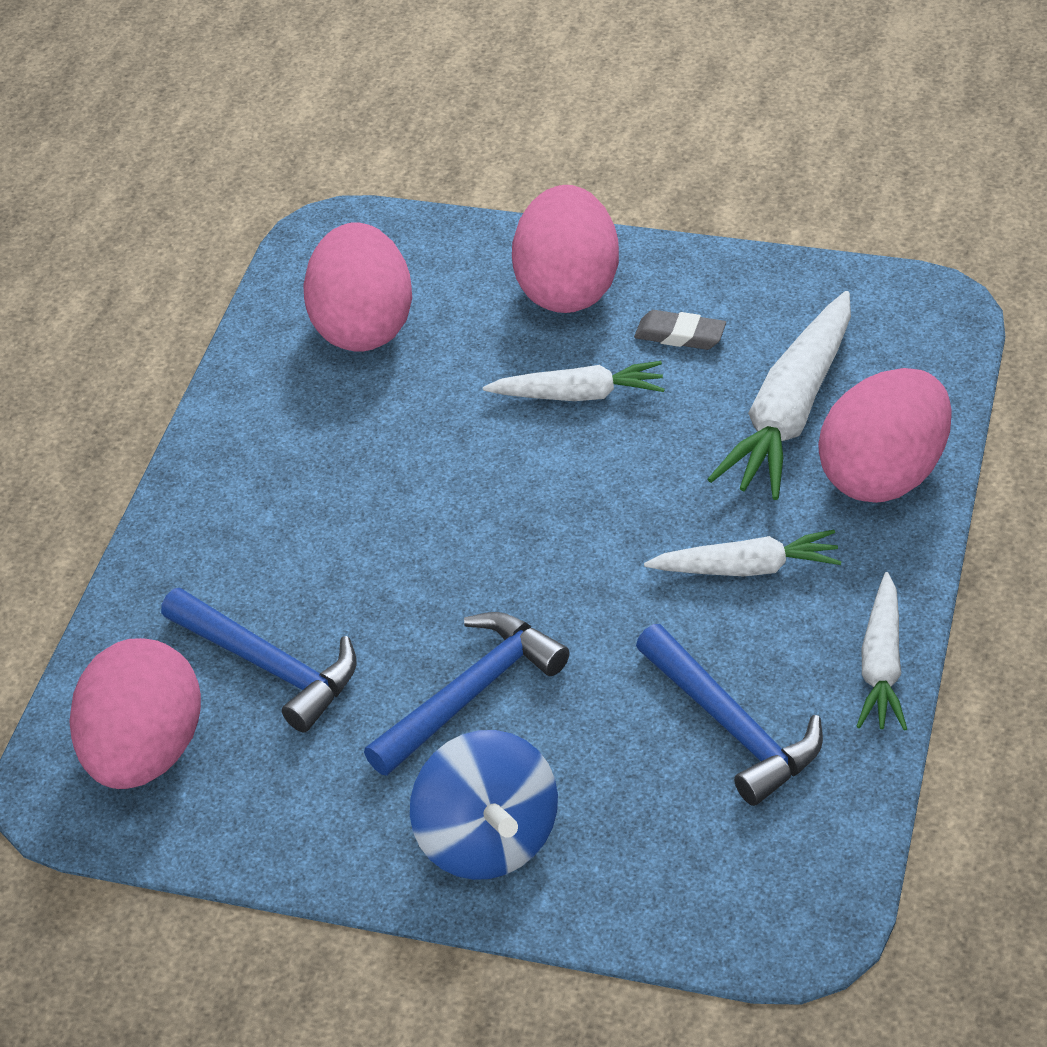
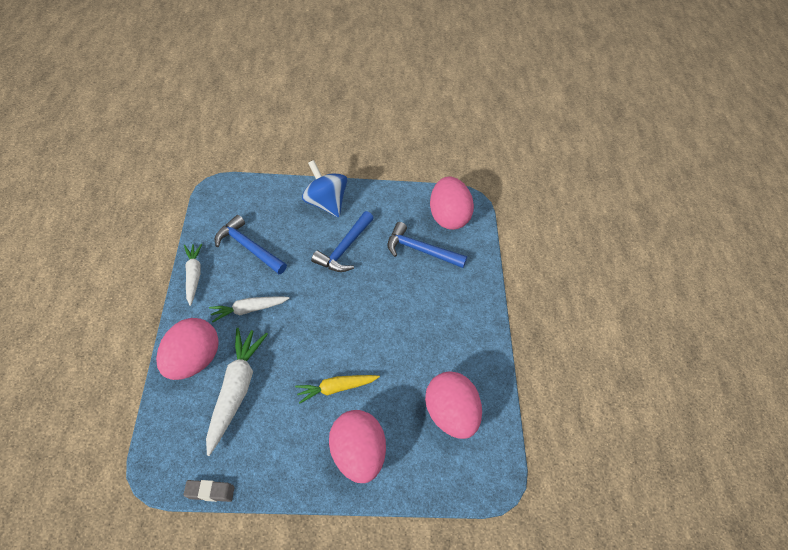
camera: 155 degrees right, 5 degrees up
(578, 394) = (336, 389): white carrot -> yellow carrot
(680, 335) = (294, 433): grey eraser -> grey eraser (209, 492)

